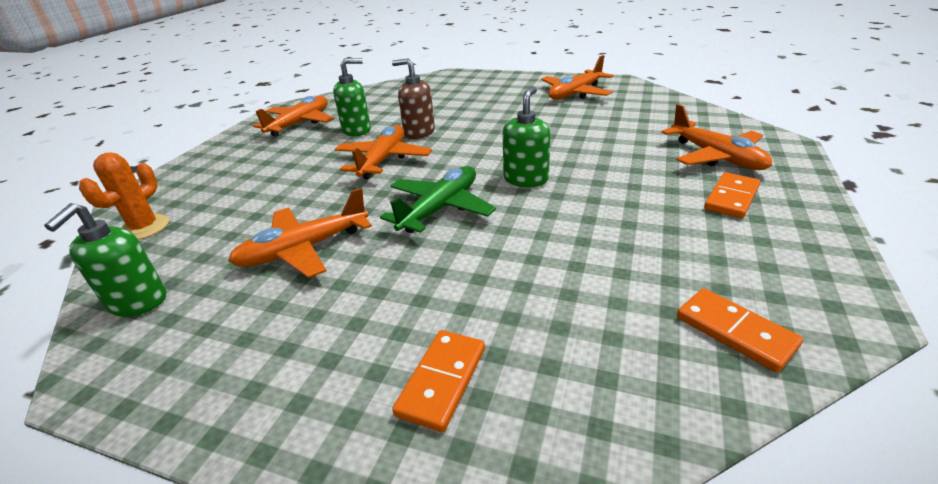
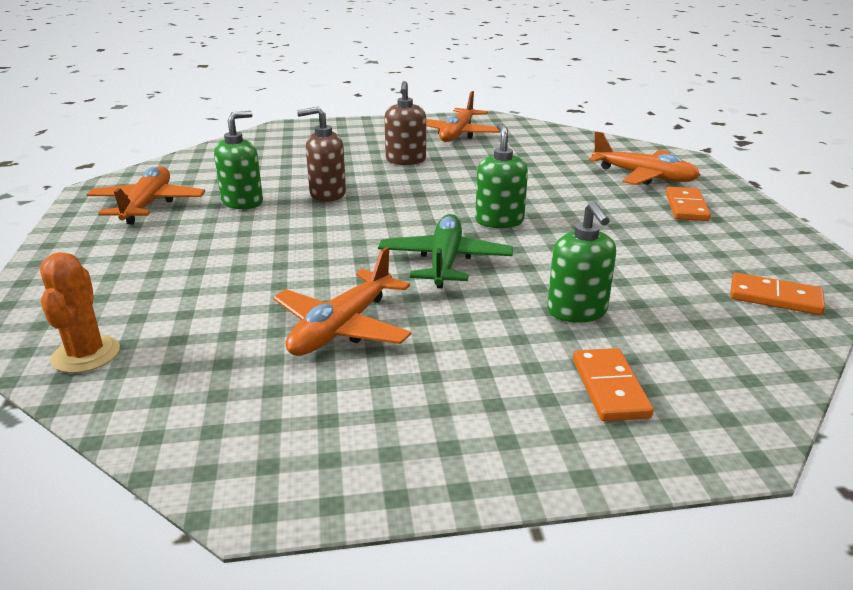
camera: 30 degrees left, 5 degrees down
(137, 302) = (201, 422): green soap dispenser -> green soap dispenser (577, 311)
(383, 160) = (320, 228): orange plane -> none
(508, 112) = (405, 160): none -> brown soap dispenser

